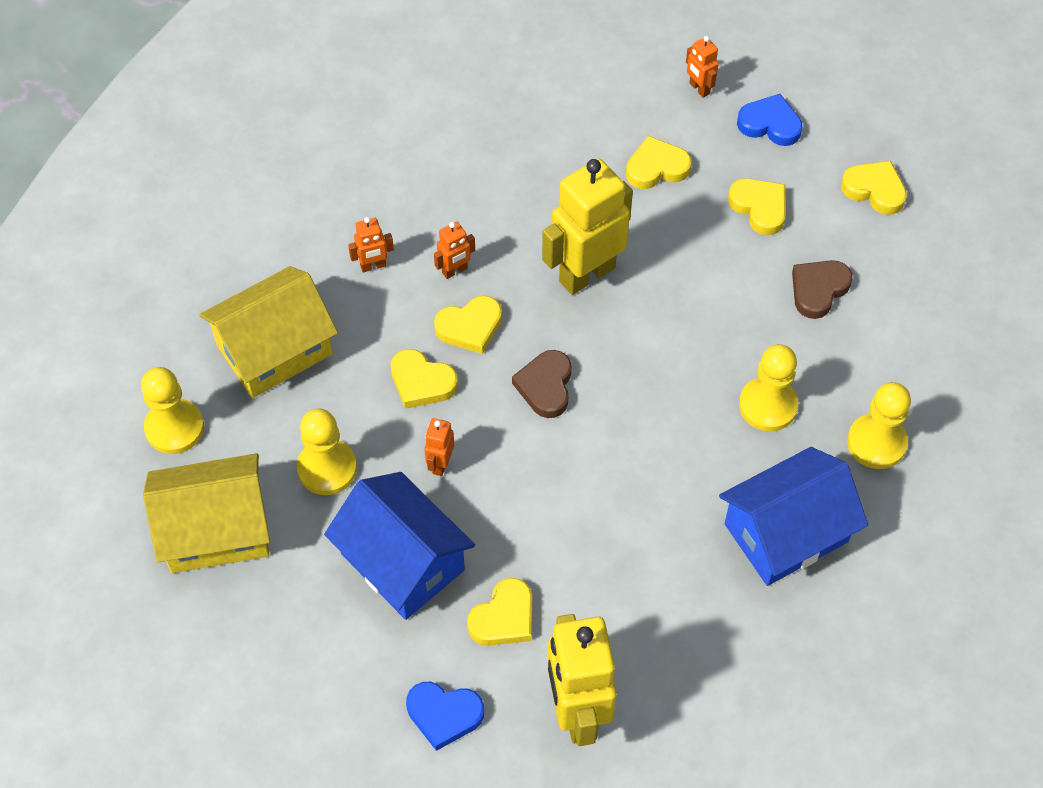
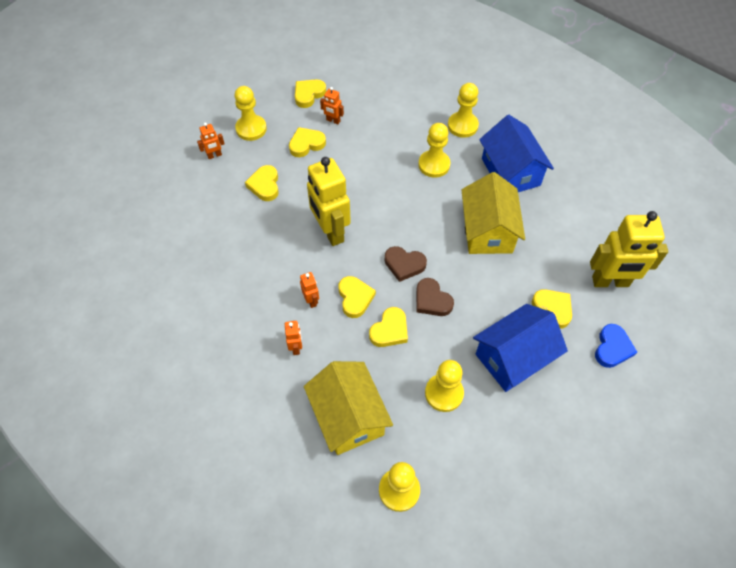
camera: 80 degrees left, 0 degrees up
(216, 530) = (481, 468): yellow house -> yellow house (487, 231)
(440, 463) = (449, 328): orange robot -> orange robot (333, 121)
(770, 124) = (251, 129): blue heart -> yellow pawn
(818, 290) = (366, 130): brown heart -> brown heart (432, 300)

